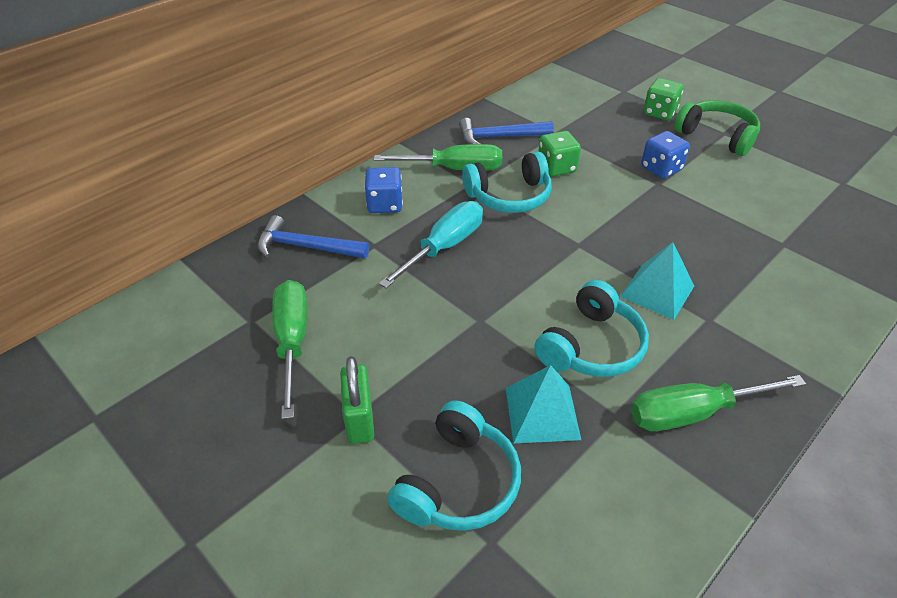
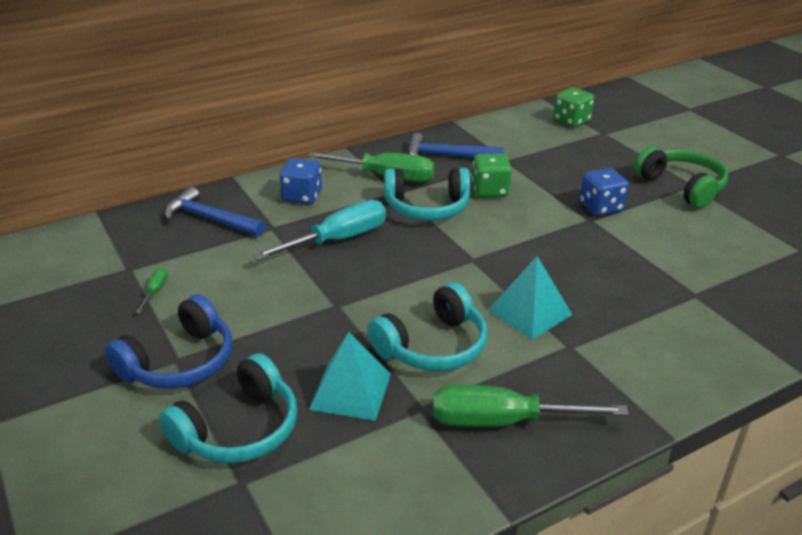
camera: 15 degrees right, 10 degrees down
(292, 342) = (155, 291): green screwdriver -> green screwdriver, size x0.43
(359, 419) = (179, 362): green padlock -> blue headphones
(659, 112) = (631, 157): green dice -> green dice (571, 121)

